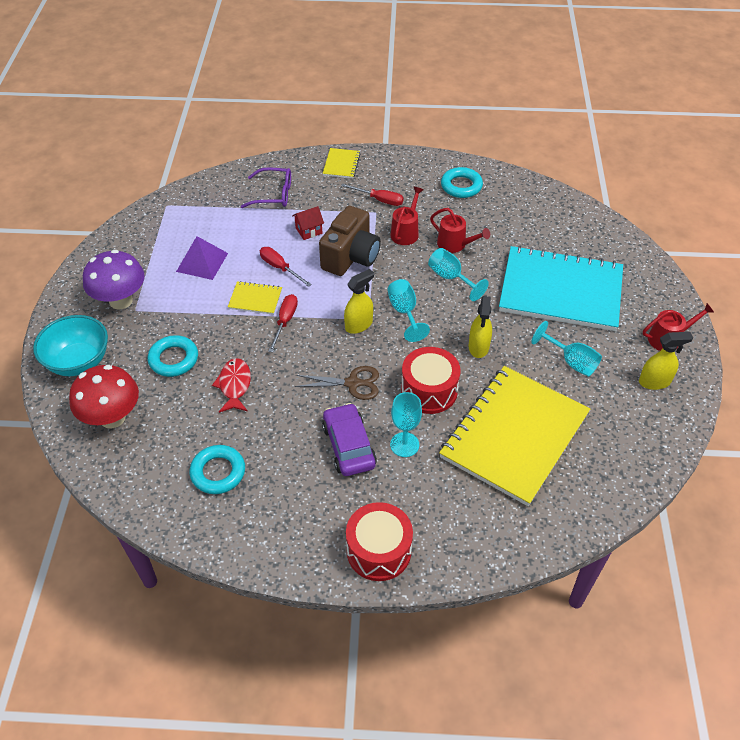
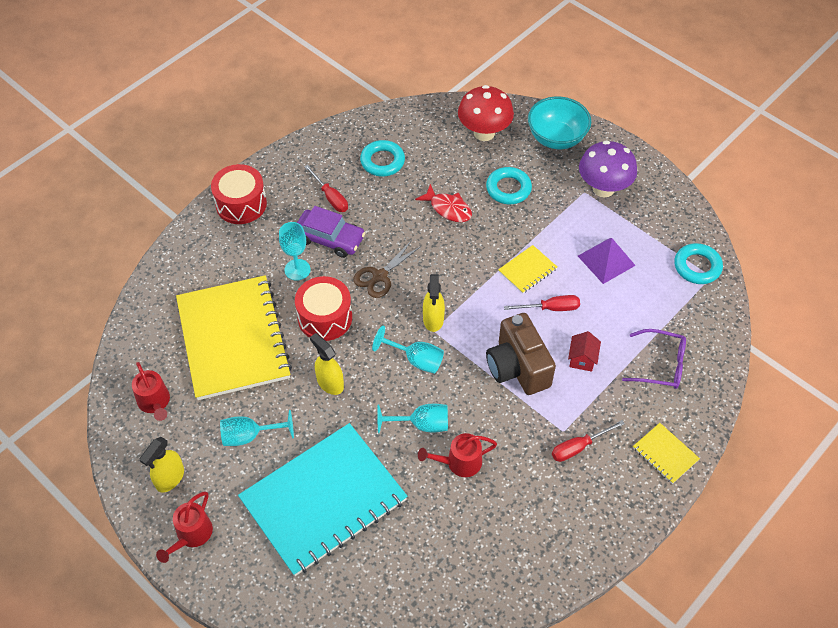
camera: 130 degrees right, 5 degrees up
(273, 194) = (661, 365): purple glasses -> purple glasses turned 120 degrees counterclockwise
(285, 321) = (483, 274): red screwdriver -> red screwdriver (330, 197)
(406, 232) = (512, 435): red watering can -> red watering can (155, 402)
(461, 186) = (538, 539): turquoise ring -> turquoise ring (697, 266)

